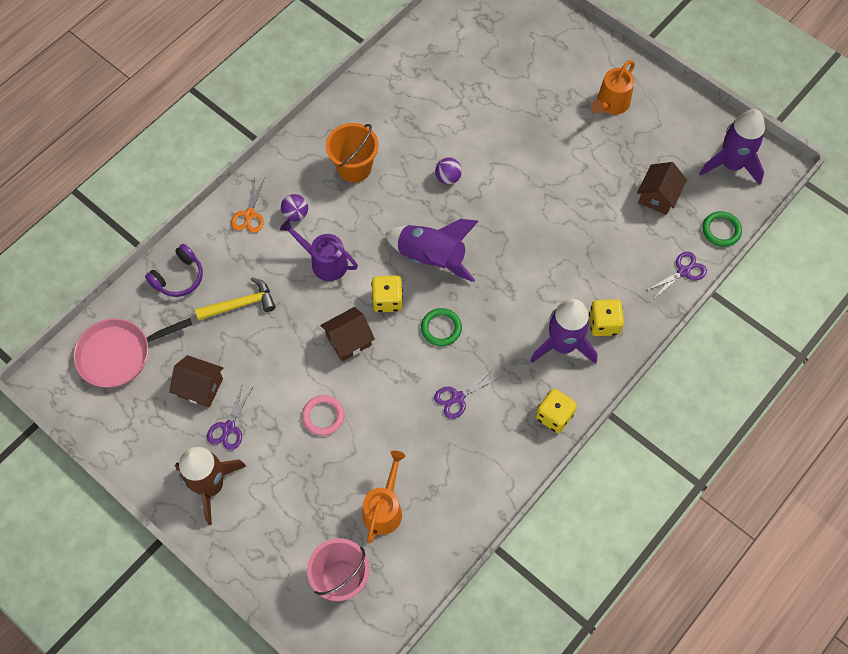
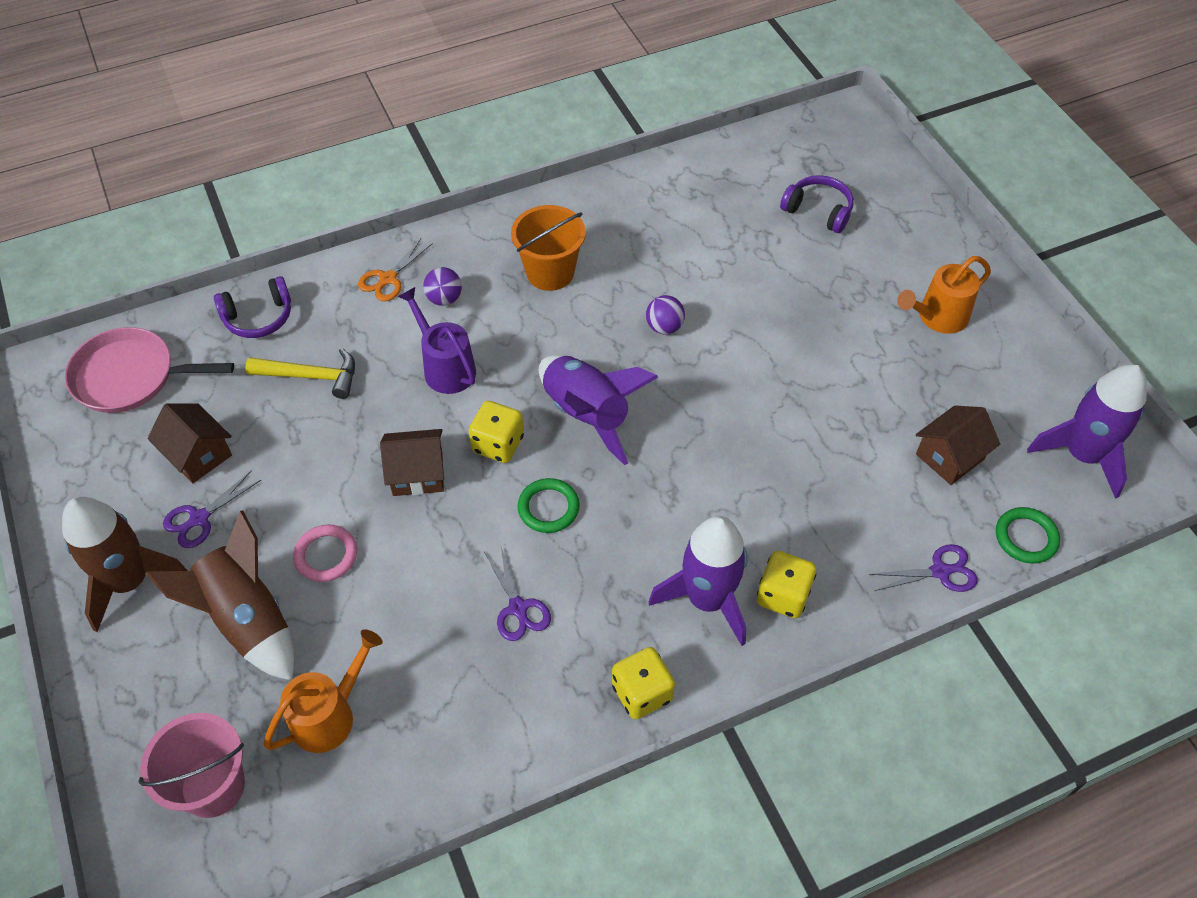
camera: 25 degrees right, 10 degrees down
(300, 476) = (247, 620): none -> brown rocket
(457, 398) = (518, 608): purple scissors -> purple scissors turned 105 degrees counterclockwise
(503, 55) = (818, 211): none -> purple headphones

